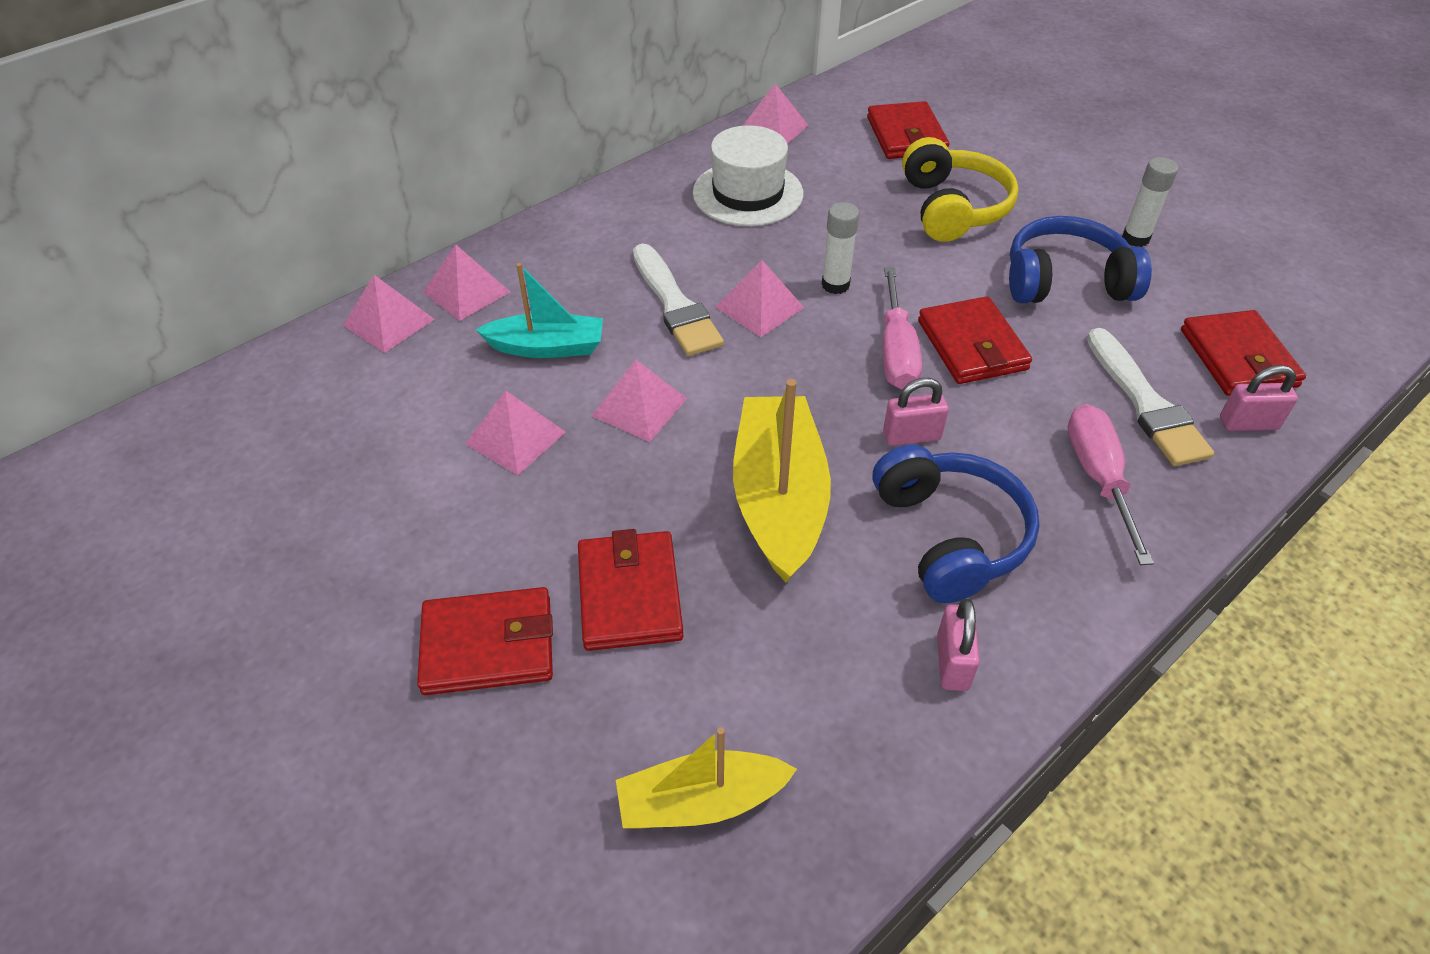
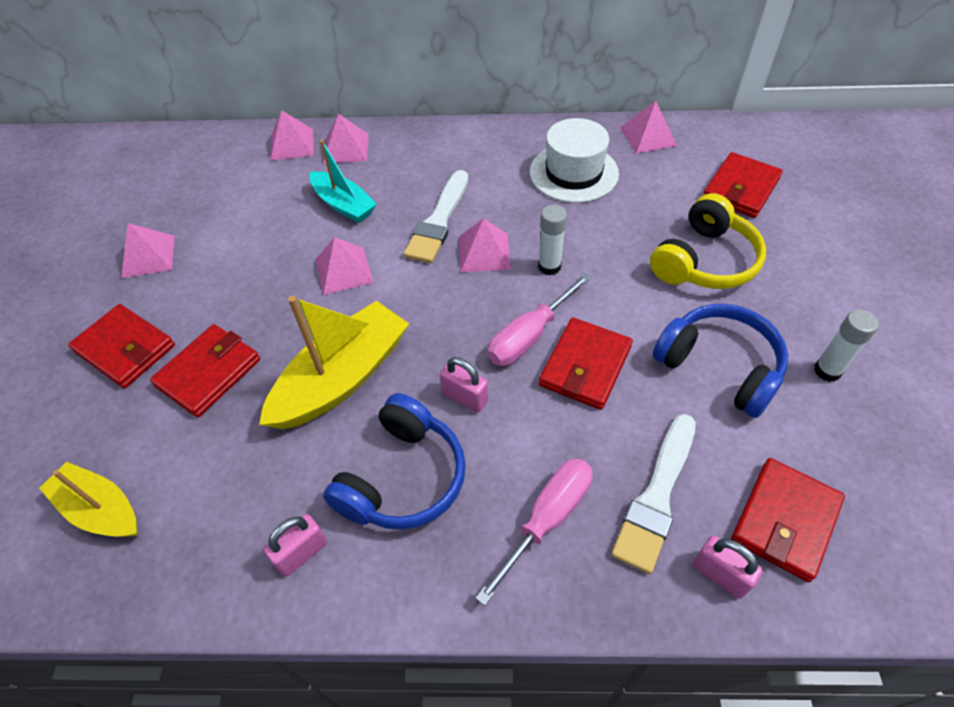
camera: 45 degrees right, 5 degrees up
(515, 437) = (267, 247): pink pyramid -> pink pyramid (148, 256)

